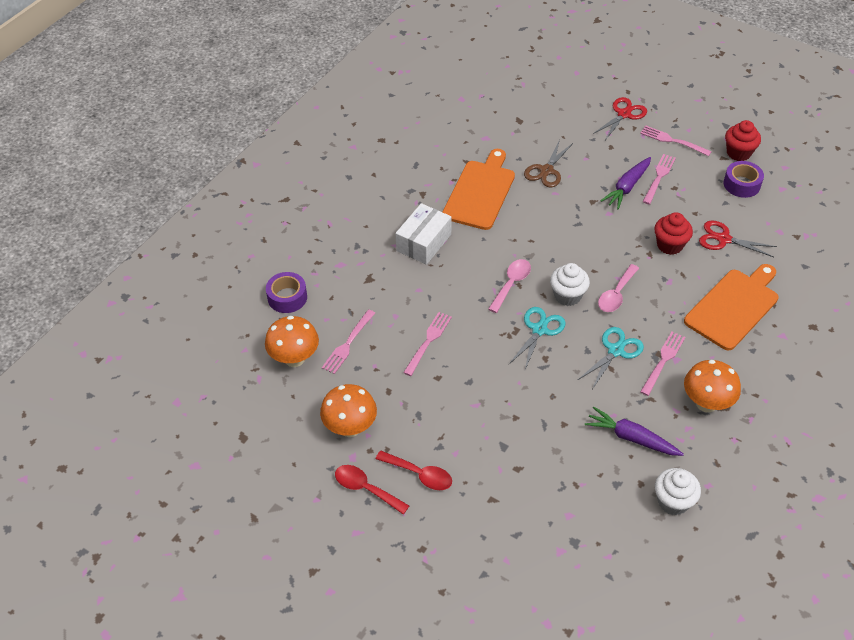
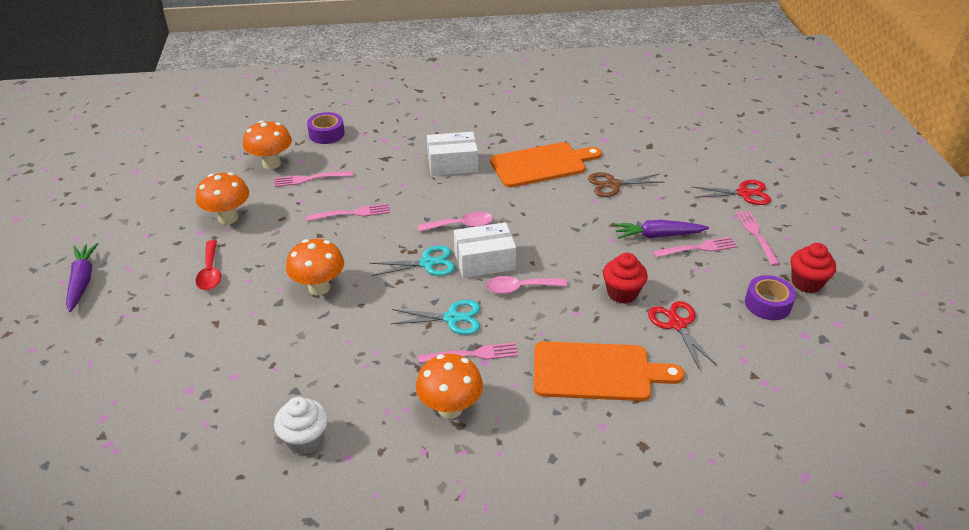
camera: 50 degrees right, 10 degrees down
(366, 489) = (174, 253): red spoon -> none
(508, 411) = (319, 288): none -> orange mushroom
(567, 296) = (484, 261): white cupcake -> white box
(631, 438) = (358, 375): purple carrot -> purple carrot (82, 281)

